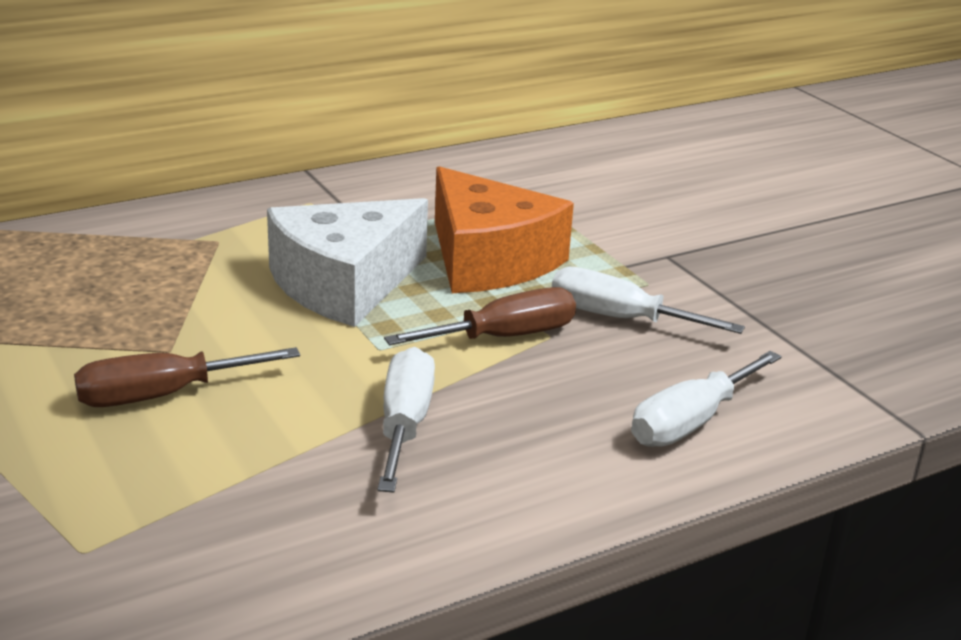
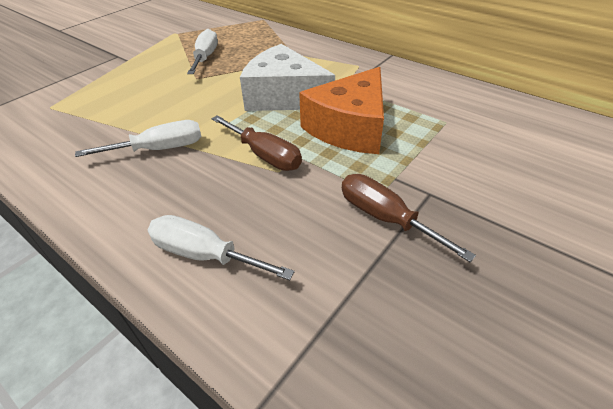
camera: 70 degrees right, 15 degrees up
(162, 395) = (160, 87): brown screwdriver -> brown screwdriver (385, 218)
(619, 318) = (319, 192): white screwdriver -> white screwdriver (205, 57)

